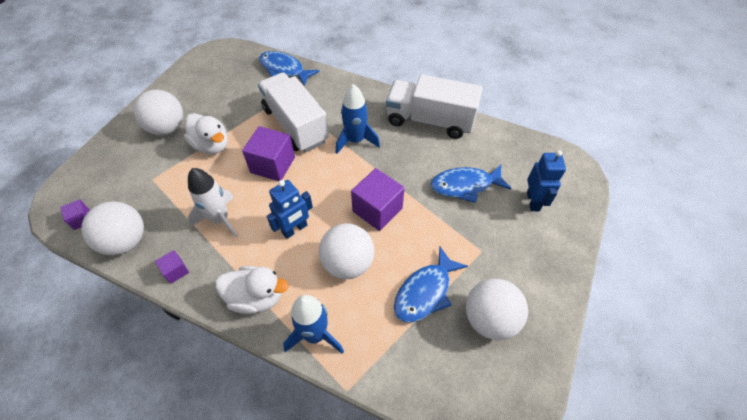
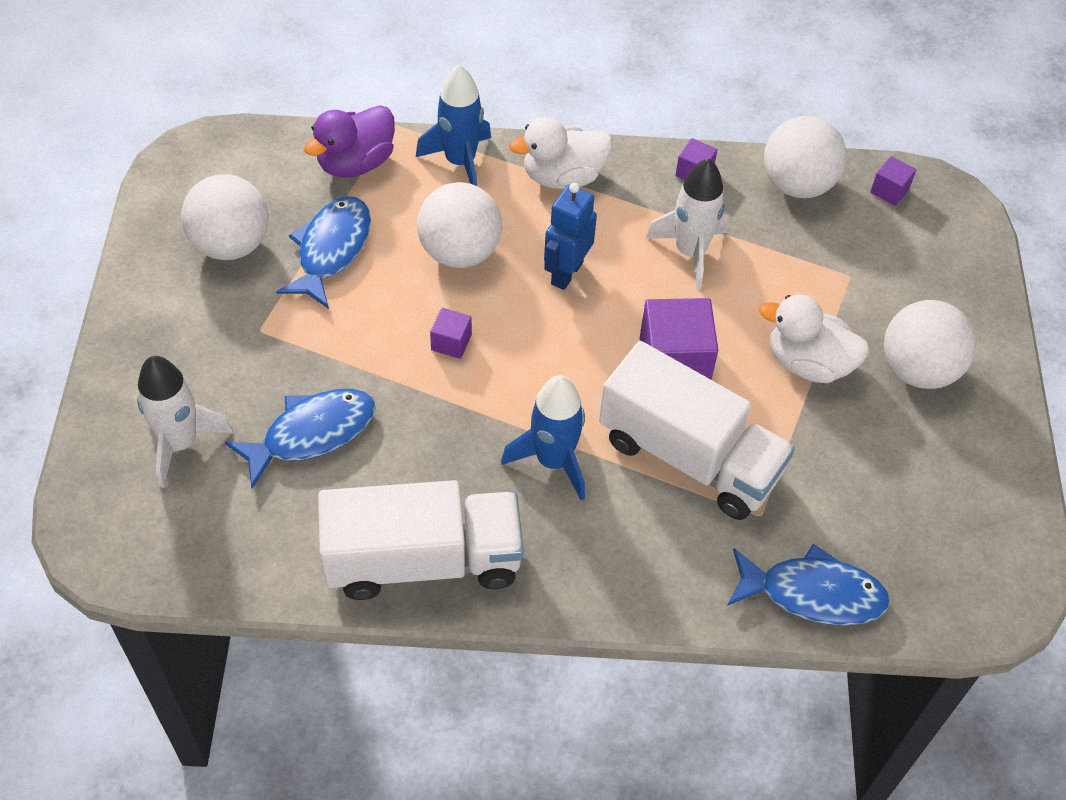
camera: 155 degrees right, 0 degrees up
(377, 210) = (451, 342): purple cube -> purple cube, size x0.50
(387, 361) = (355, 163): none -> purple duck
(533, 201) = (180, 443): blue robot -> white rocket

